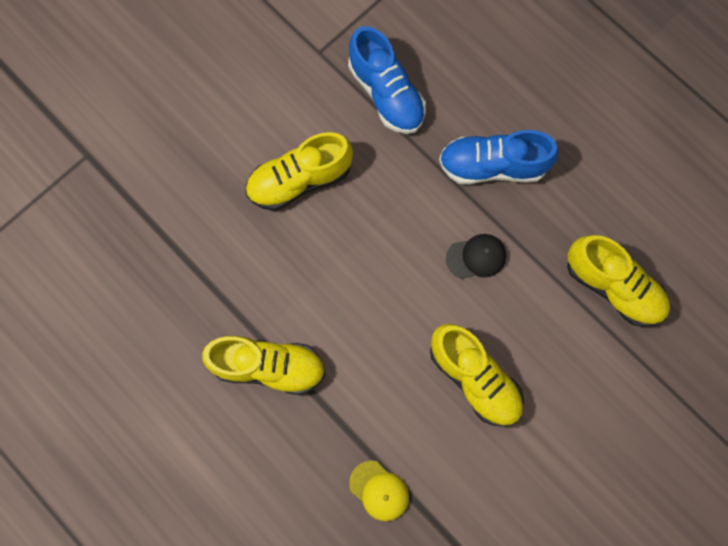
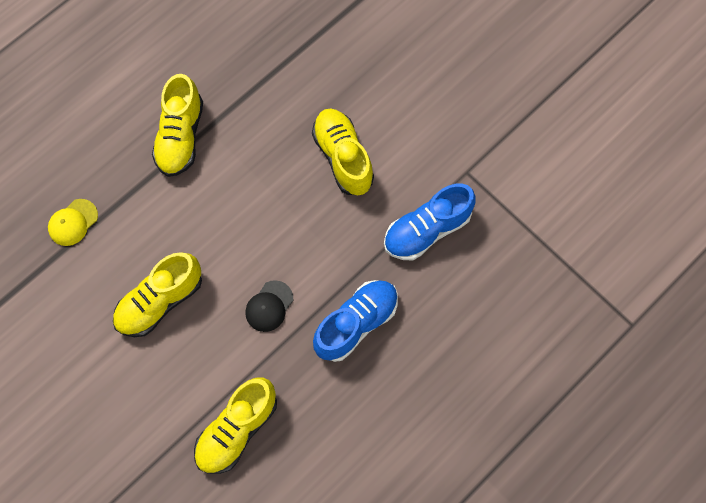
camera: 90 degrees right, 5 degrees down
(476, 257) = (269, 306): black cap -> black cap turned 45 degrees clockwise
(492, 166) = (356, 323): blue shoe -> blue shoe turned 45 degrees clockwise

